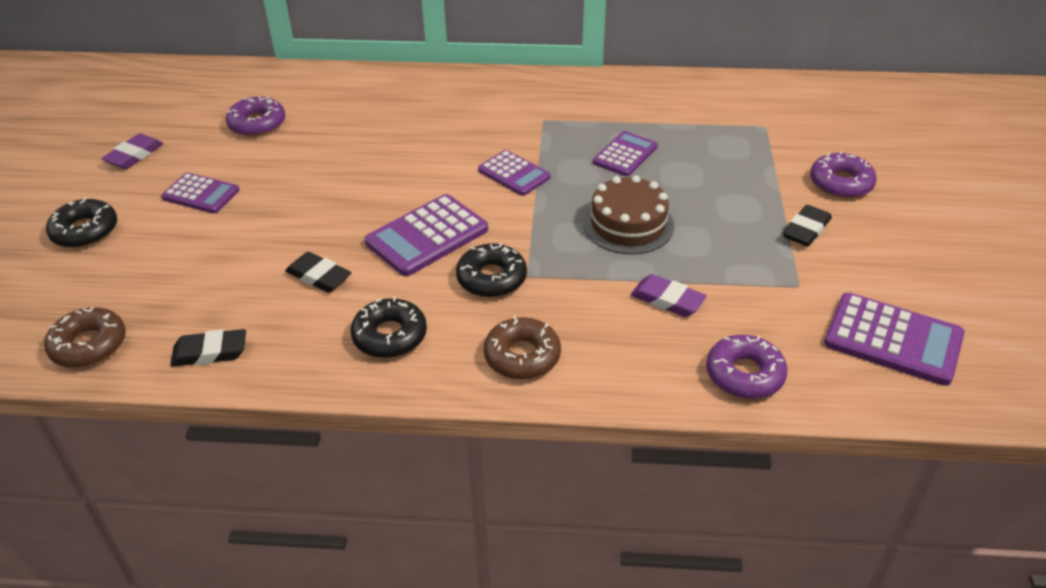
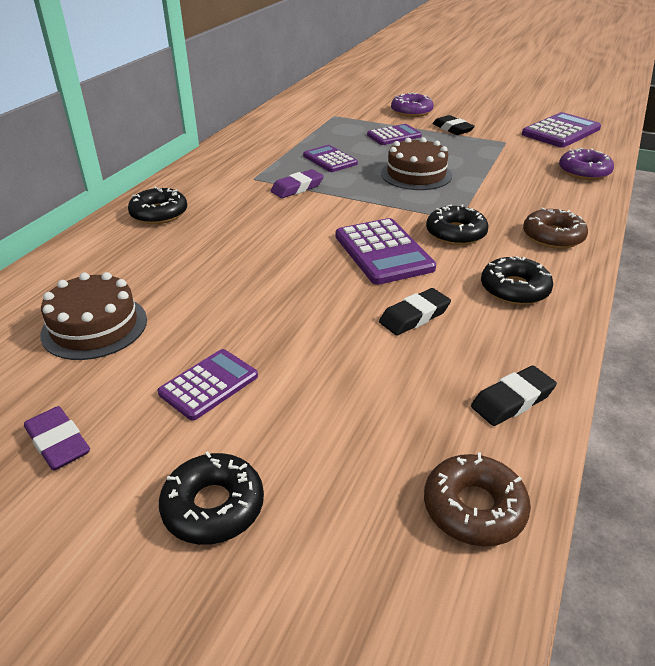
camera: 70 degrees left, 5 degrees down
(210, 352) = (512, 400): black eraser -> black eraser turned 45 degrees clockwise
(257, 124) = (94, 326): purple donut -> brown cake
(439, 93) = (159, 213): none -> black donut
(514, 174) = (320, 202): purple calculator -> purple calculator (394, 136)
(667, 300) = (506, 178): purple eraser -> purple eraser (297, 188)

